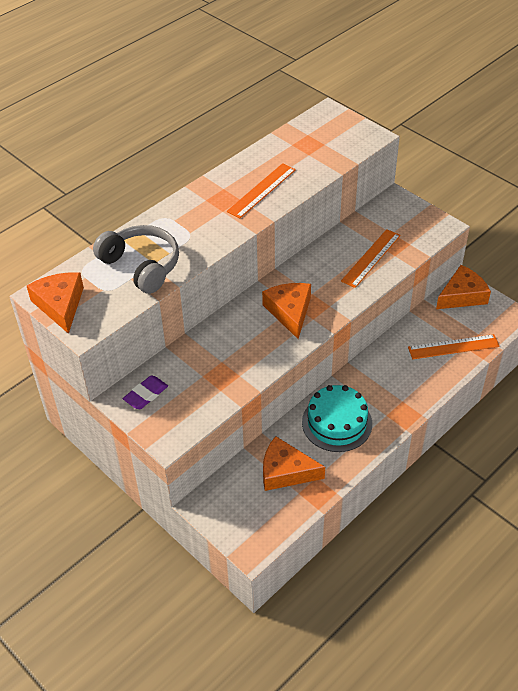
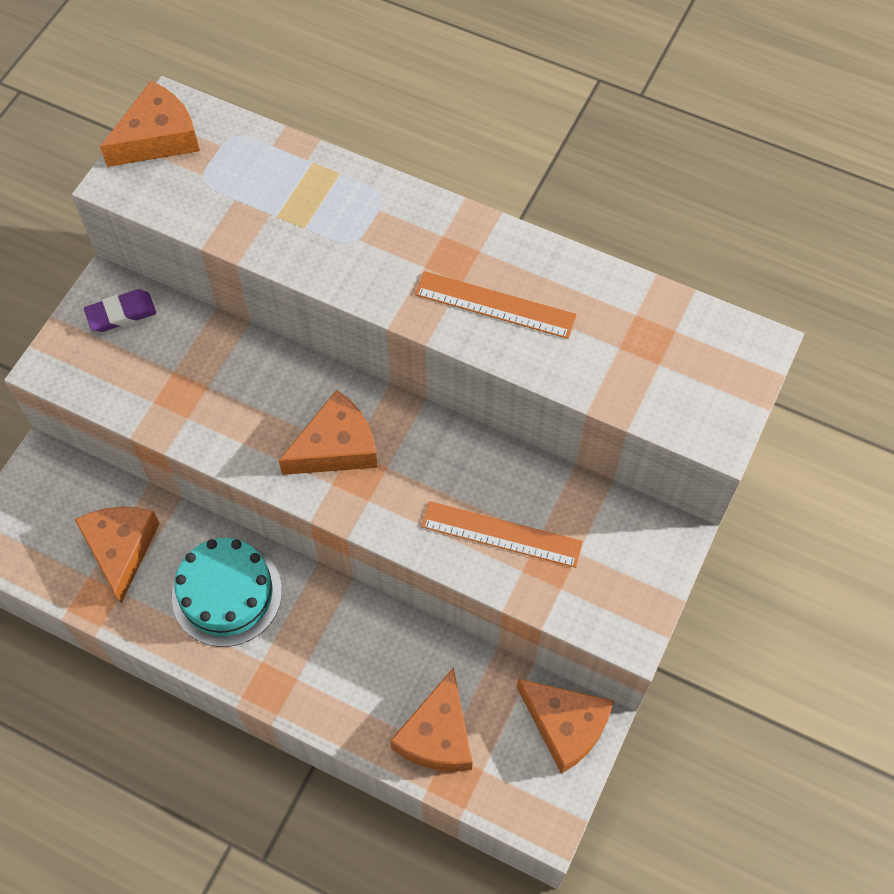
camera: 70 degrees right, 15 degrees up
(141, 265) = (265, 203): grey headphones -> none
(146, 394) = (121, 313): purple eraser -> purple eraser turned 45 degrees counterclockwise
(453, 347) = (437, 734): orange ruler -> orange cheese

